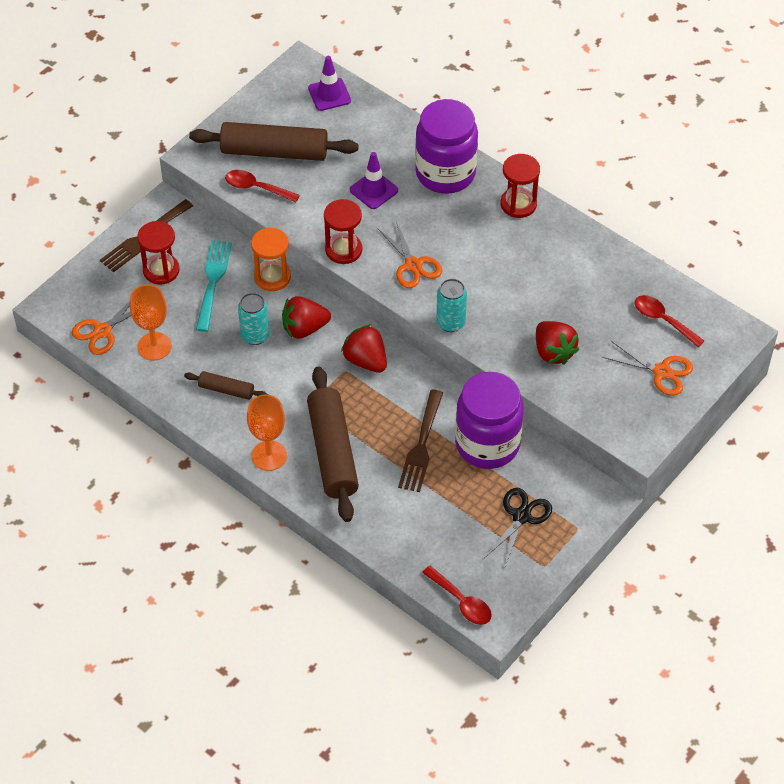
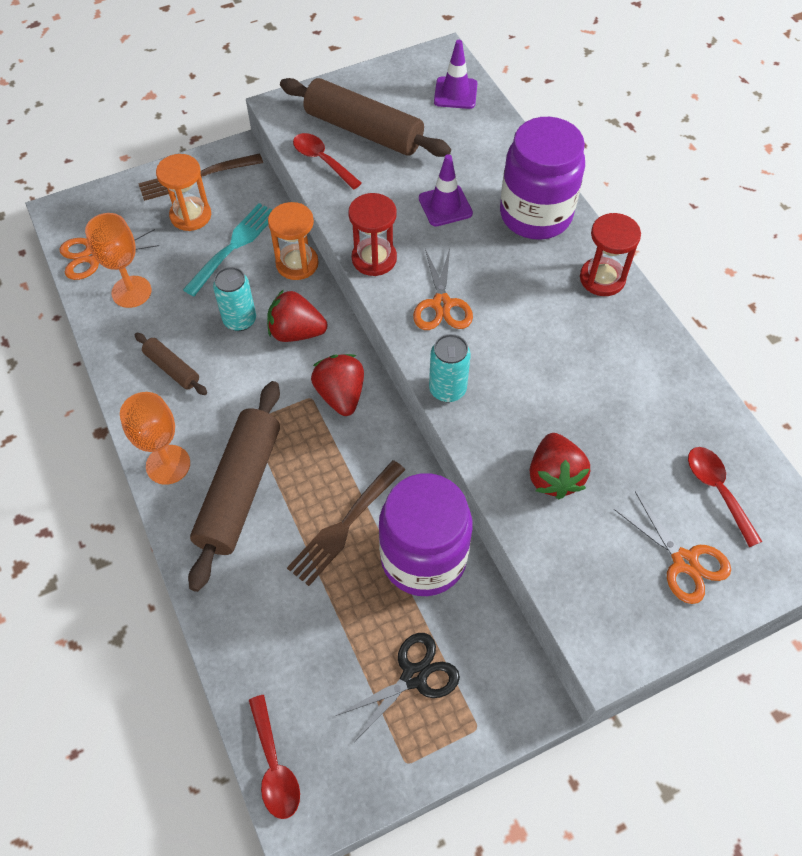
camera: 25 degrees right, 5 degrees up
(161, 270) = (190, 215): red hourglass -> orange hourglass

